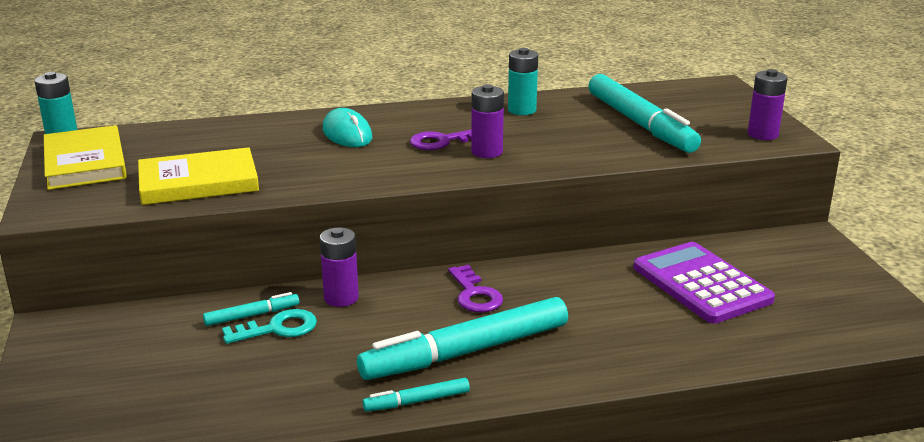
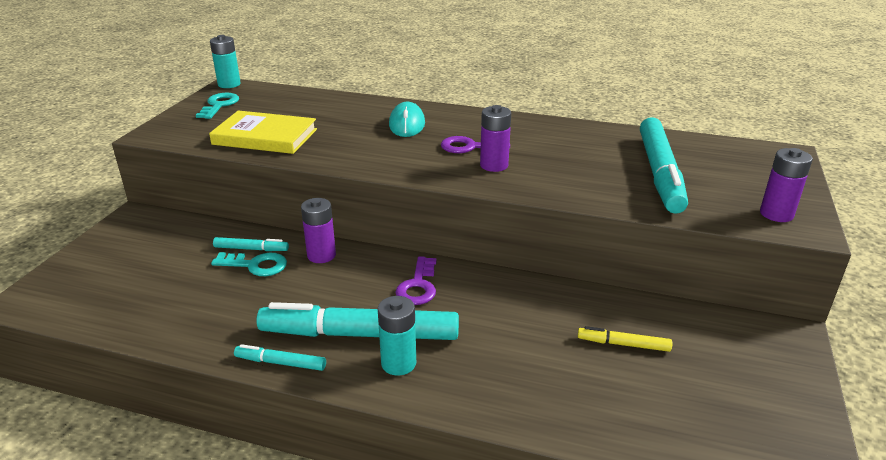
camera: 30 degrees right, 5 degrees up
(85, 162) = (219, 105): yellow book -> turquoise key
(522, 110) = (566, 135): turquoise battery -> turquoise battery (398, 363)
(701, 284) = (623, 344): purple calculator -> yellow marker

